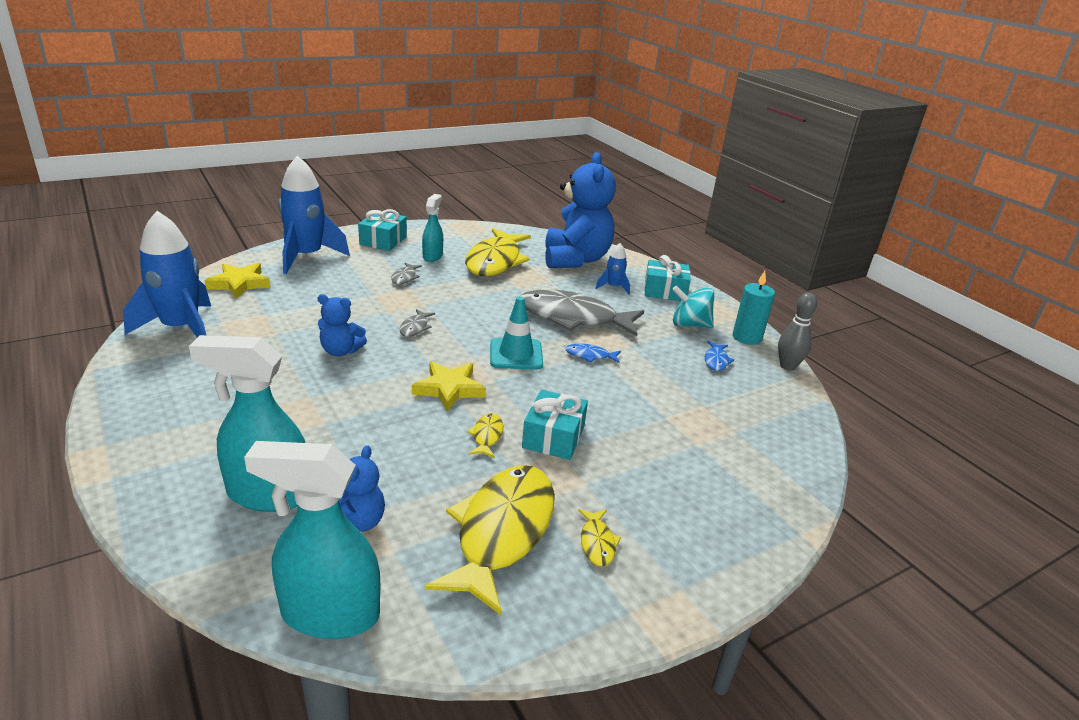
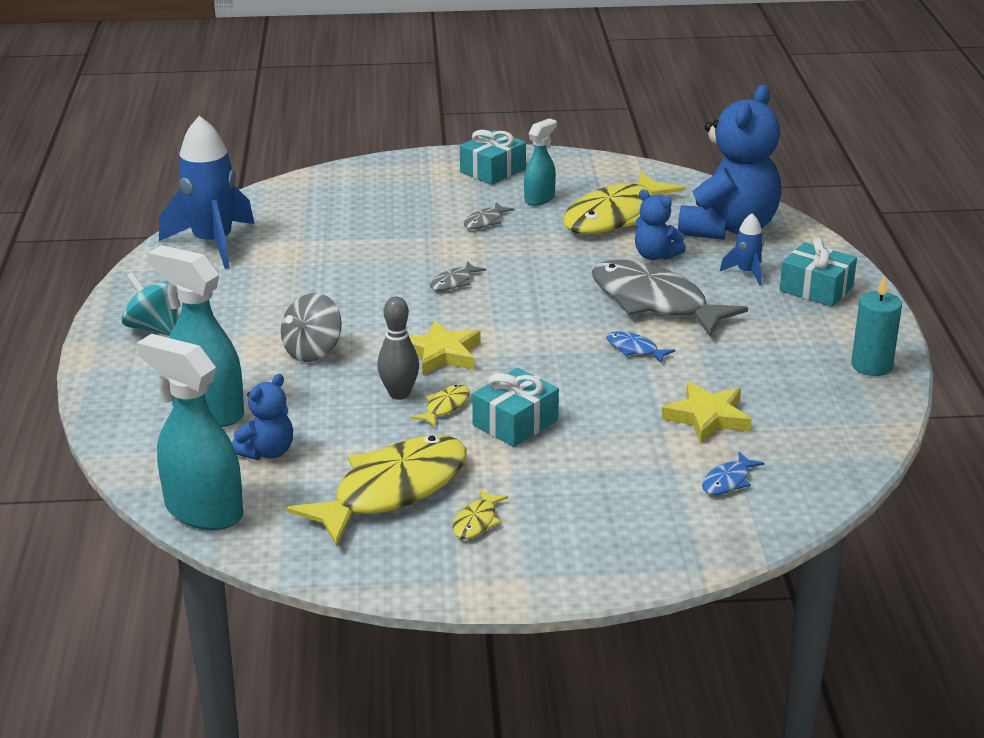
camera: 30 degrees right, 0 degrees up
(239, 284) = (296, 202): yellow star -> yellow star (707, 417)
(307, 257) = (388, 180): blue rocket -> none
(335, 410) = (313, 351): none -> grey spinning top
(340, 351) = (356, 294): blue teddy bear -> blue teddy bear (655, 256)
(516, 354) = (546, 332): turquoise traffic cone -> none
(689, 325) = (805, 337): turquoise spinning top -> turquoise spinning top (155, 328)
(716, 361) = (795, 384): blue fish -> blue fish (728, 481)
(787, 366) = (890, 409): grey bowling pin -> grey bowling pin (399, 394)

